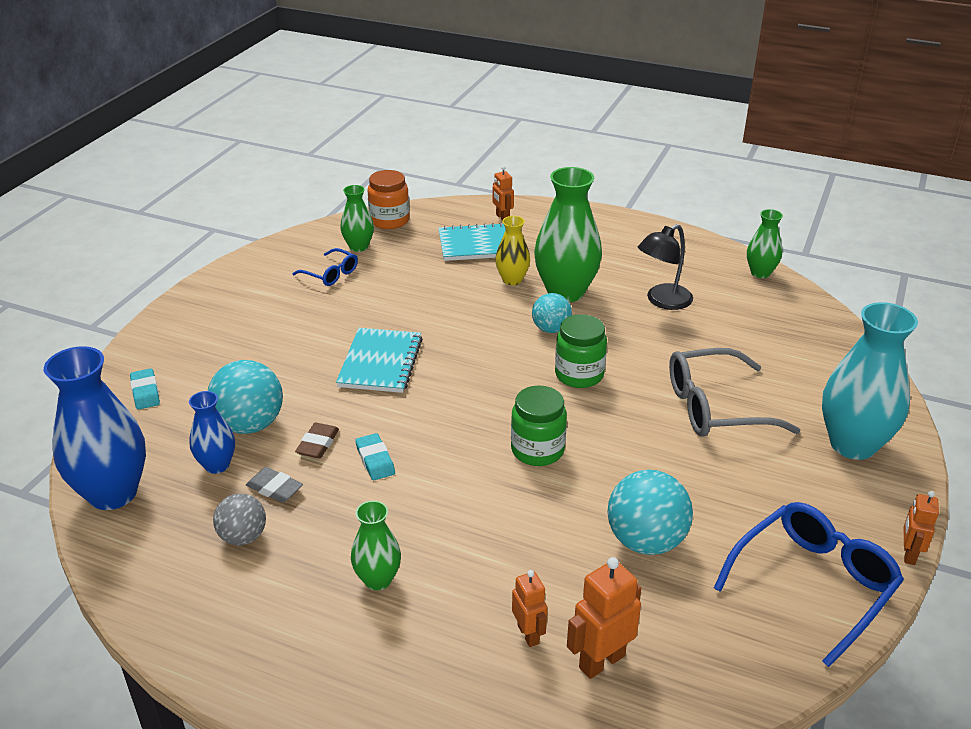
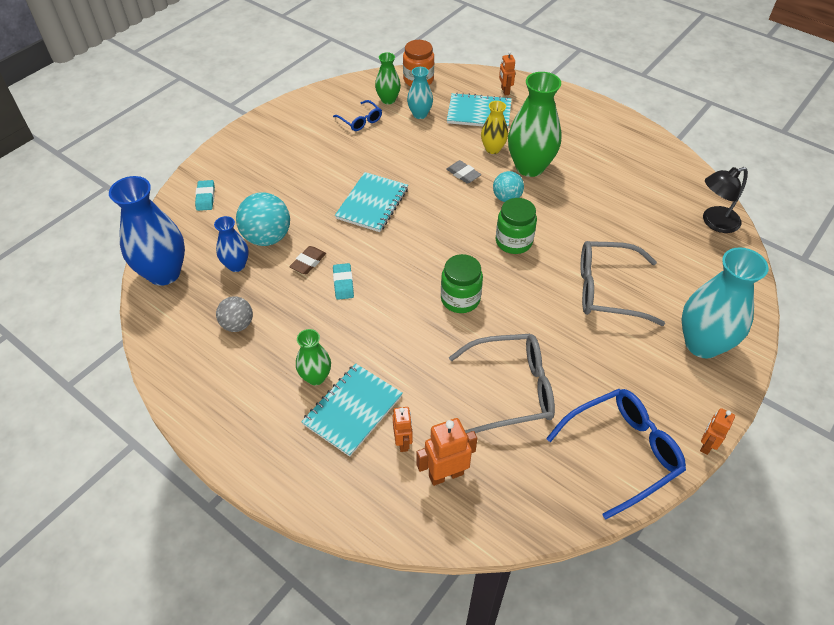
camera: 15 degrees right, 15 degrees up
(274, 488) = (269, 291): grey eraser -> grey eraser (463, 174)
(405, 256) = (420, 114): none -> turquoise vase
(444, 610) = (353, 410): none -> turquoise notebook
(646, 541) = (512, 389): turquoise ball -> grey glasses
(662, 301) = (602, 188): black lamp -> black lamp (714, 222)
(760, 273) = (692, 176): green vase -> none

